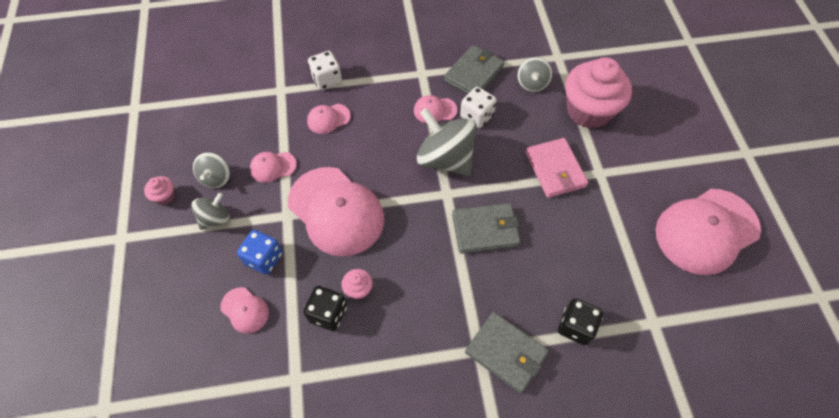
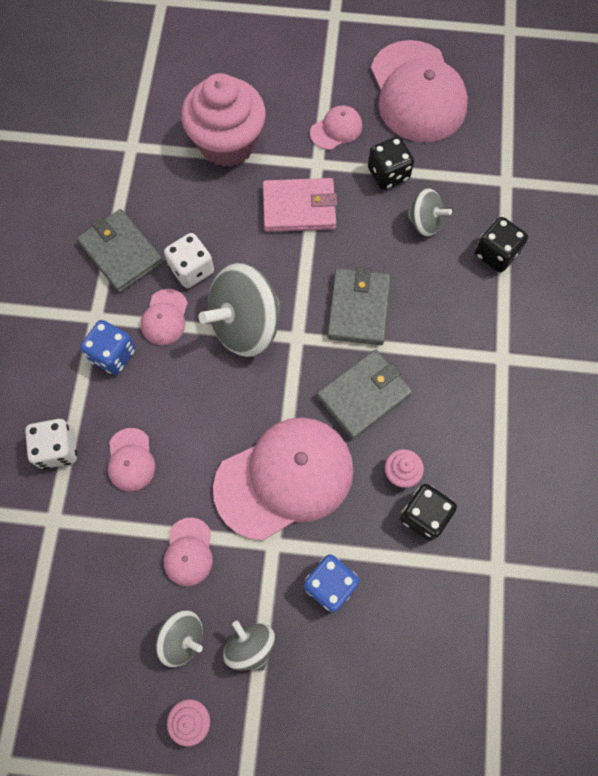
camera: 75 degrees left, 10 degrees up
(245, 310) = (397, 620): pink cap -> pink cap (336, 129)
(398, 89) = (113, 354): none -> blue dice
(506, 353) = (510, 331): grey wallet -> grey wallet (364, 395)
(532, 83) = (163, 190): grey spinning top -> grey spinning top (424, 222)
(614, 225) = (388, 174): none -> black dice

